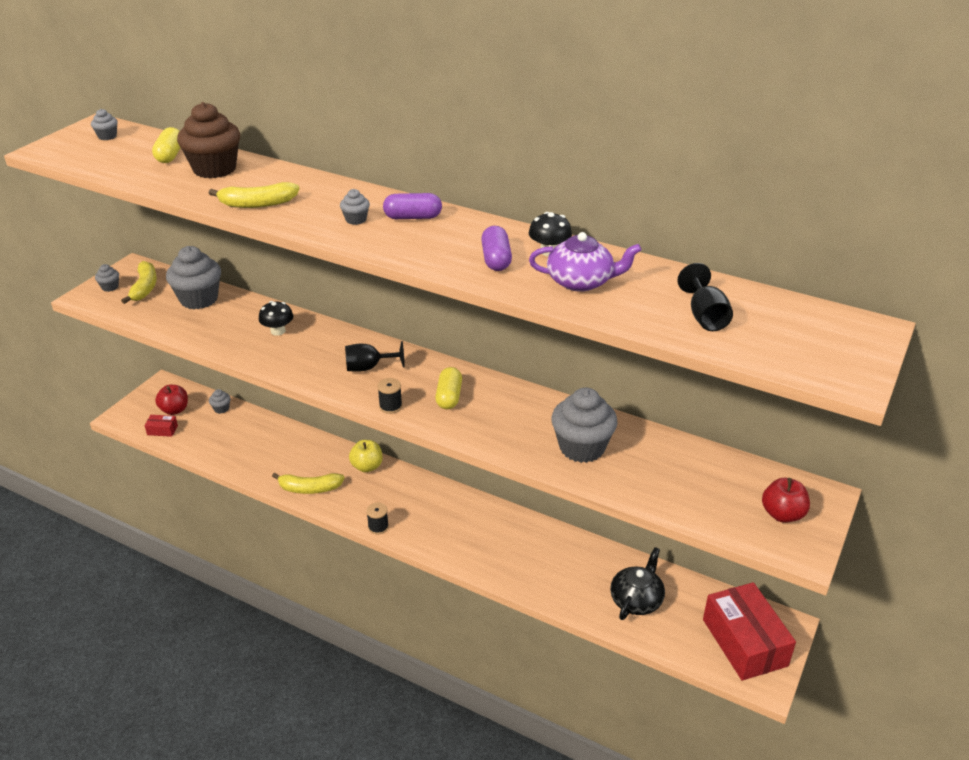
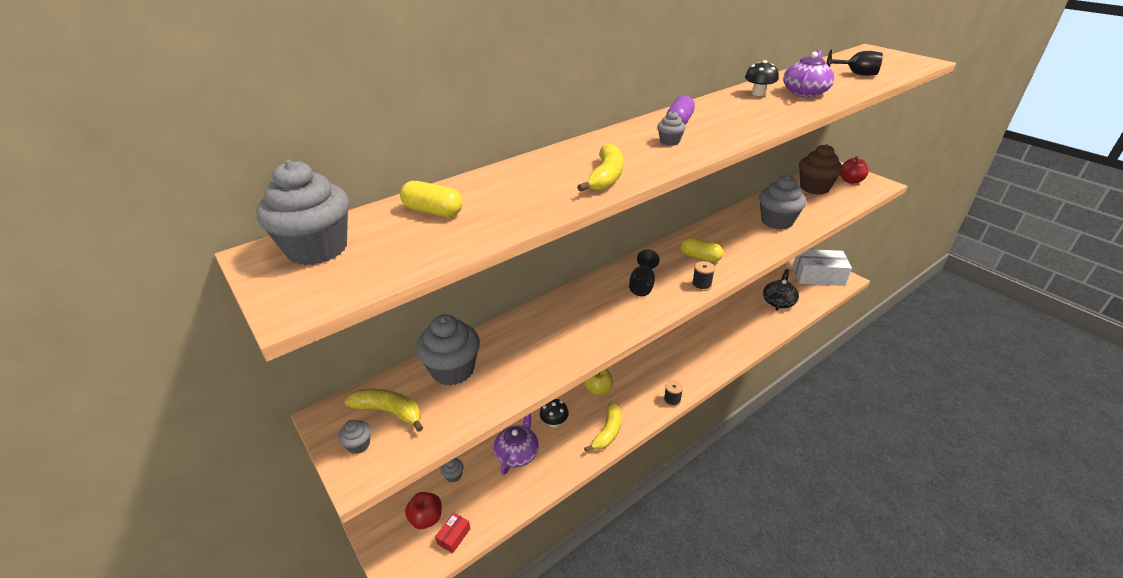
camera: 65 degrees left, 0 degrees up
(107, 136) = (317, 249): grey cupcake -> grey cupcake, size x2.24
(214, 169) = (499, 190): brown cupcake -> brown cupcake (814, 188)
(259, 437) = (517, 453): none -> purple teapot
(278, 331) = (553, 325): black mushroom -> black mushroom (554, 422)
(496, 259) = (764, 108): purple capsule -> none
(636, 600) = (778, 301): black teapot -> black teapot turned 60 degrees clockwise
(744, 642) = (818, 276): red box -> white box

